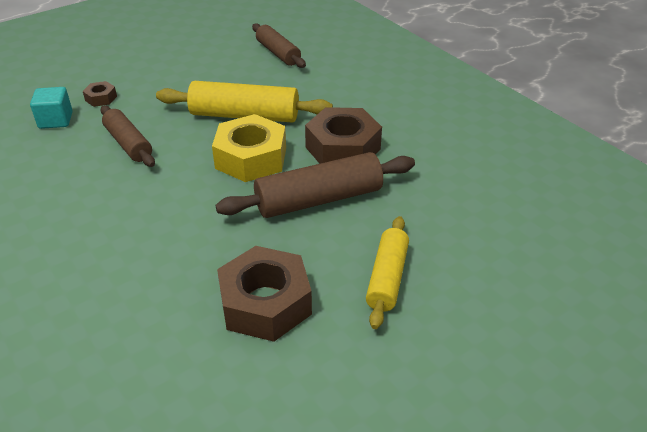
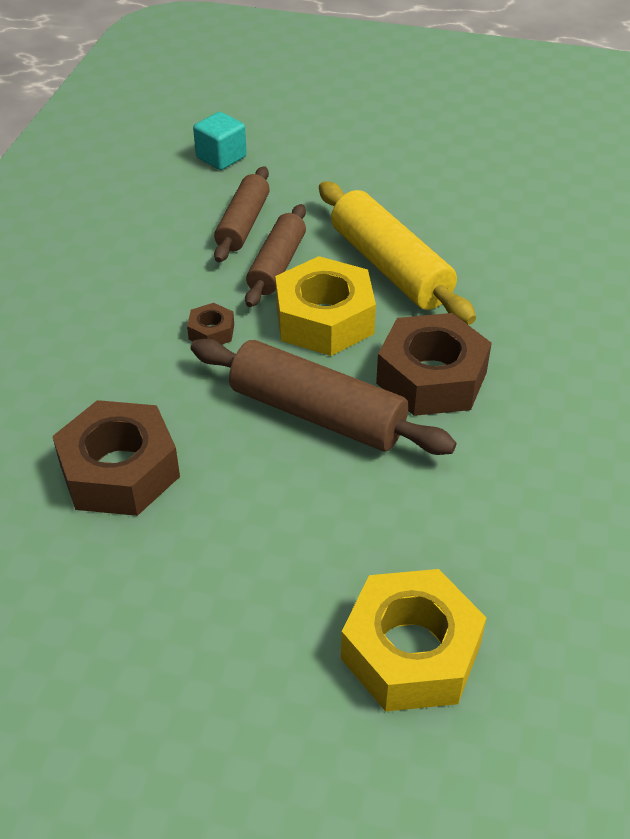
camera: 50 degrees right, 5 degrees up
(101, 98) = (289, 157): brown nut -> brown nut (211, 332)
(278, 53) = (544, 214): brown rolling pin -> brown rolling pin (277, 265)
(387, 278) = (250, 546): yellow rolling pin -> none
(517, 257) = (411, 651): none -> yellow nut

